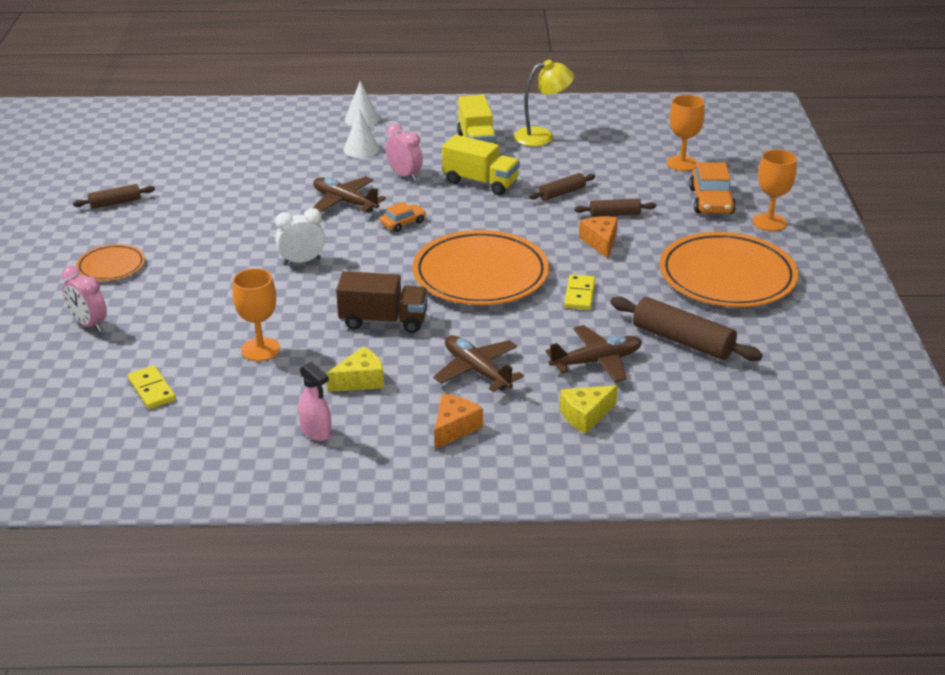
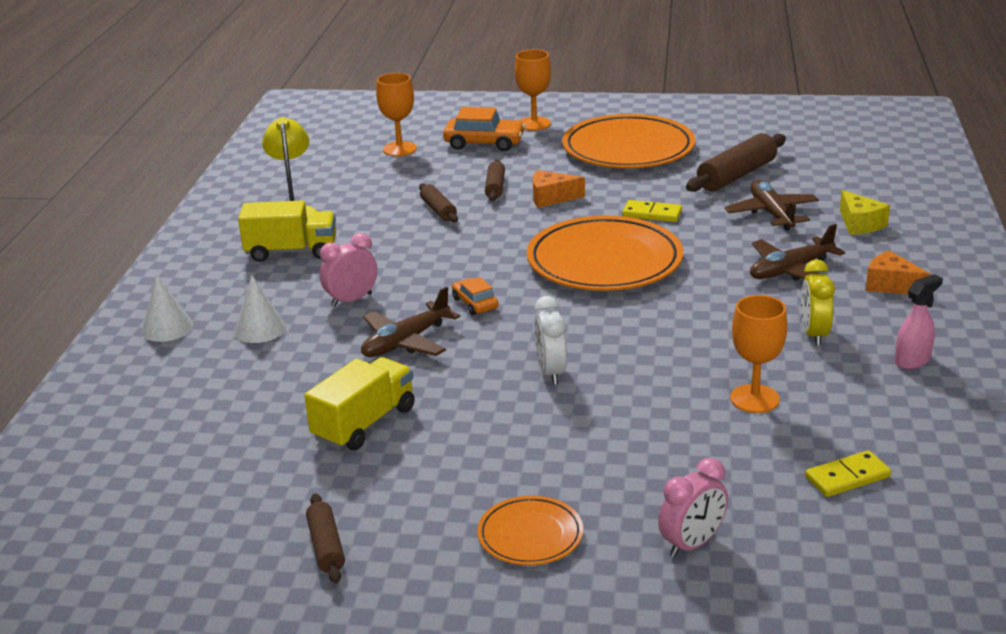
camera: 80 degrees left, 5 degrees down
(360, 380) = (814, 334): yellow cheese -> yellow clock
(383, 321) = (695, 319): brown truck -> none
(480, 182) = (393, 253): yellow truck -> yellow truck (364, 424)

